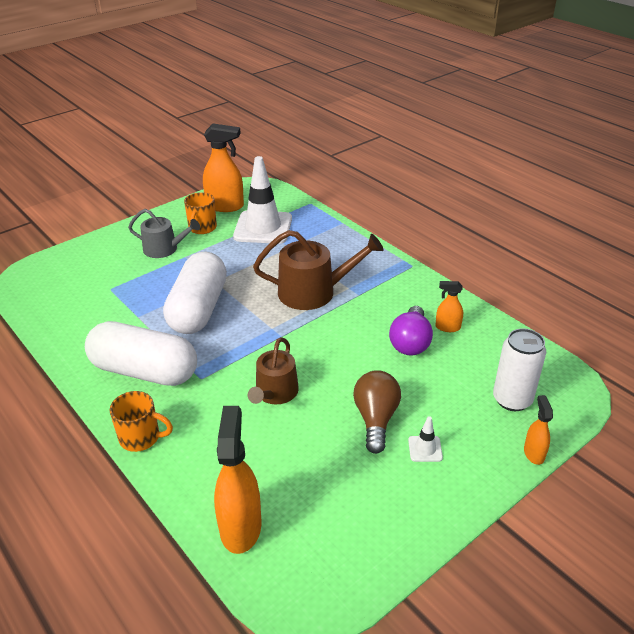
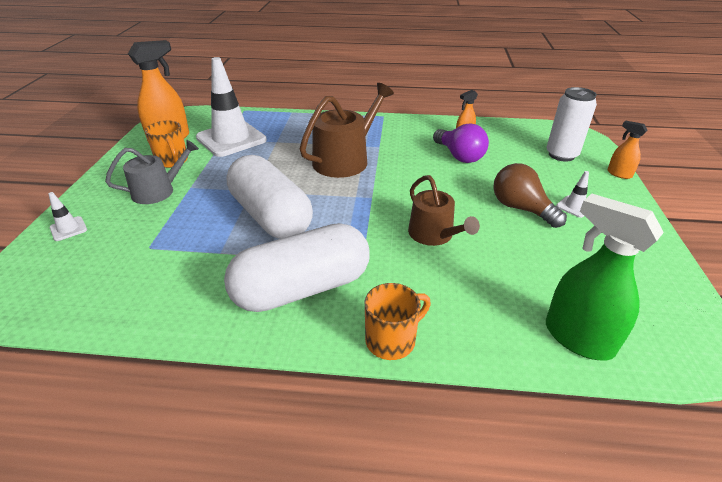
camera: 45 degrees left, 0 degrees up
(91, 250) = (68, 229): none -> white traffic cone
(240, 527) = (577, 338): orange spray bottle -> green spray bottle

